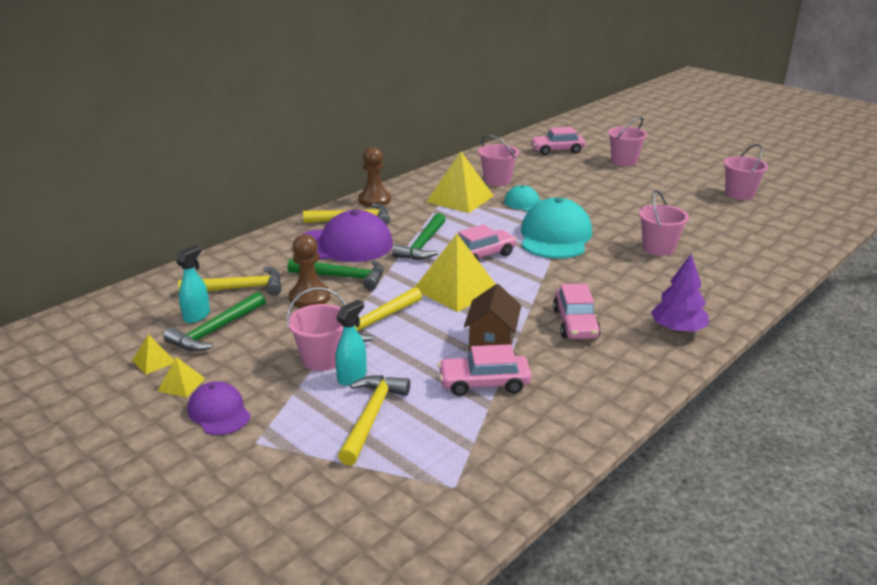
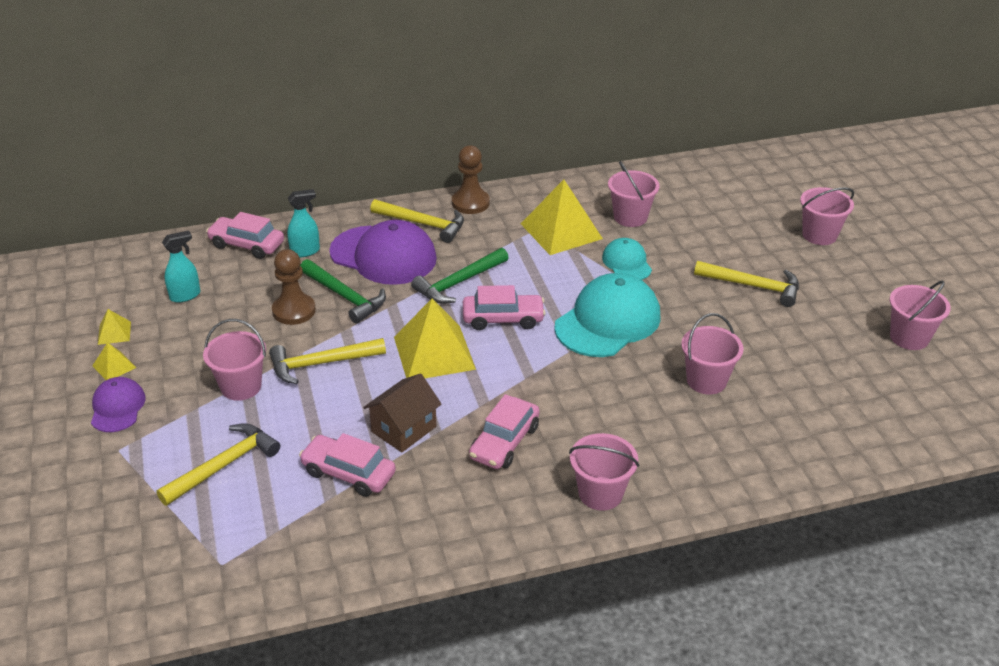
camera: 30 degrees right, 10 degrees up
(215, 330) = (186, 318): green hammer -> none
(239, 288) = (245, 276): yellow hammer -> yellow hammer (753, 286)
(352, 377) = (247, 417): turquoise spray bottle -> turquoise spray bottle (305, 251)
(557, 150) = (753, 191): pink car -> pink car (247, 245)
(677, 329) = (600, 493): purple tree -> pink bucket

